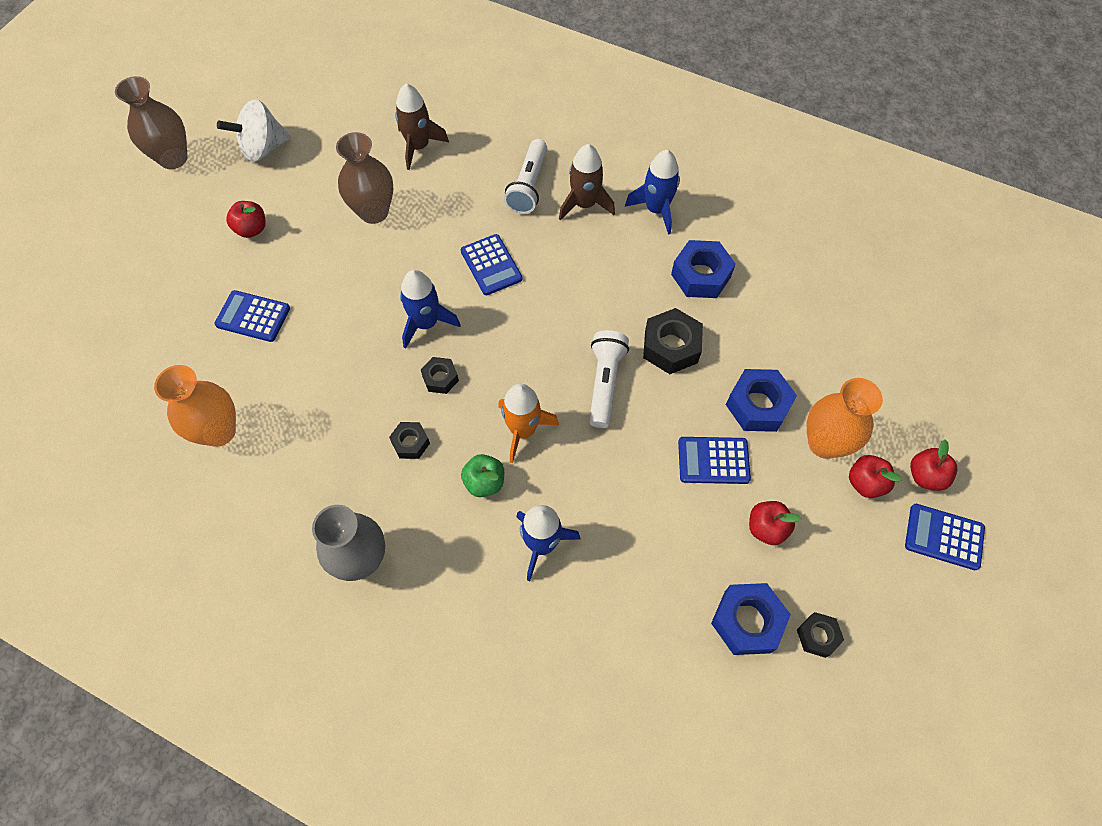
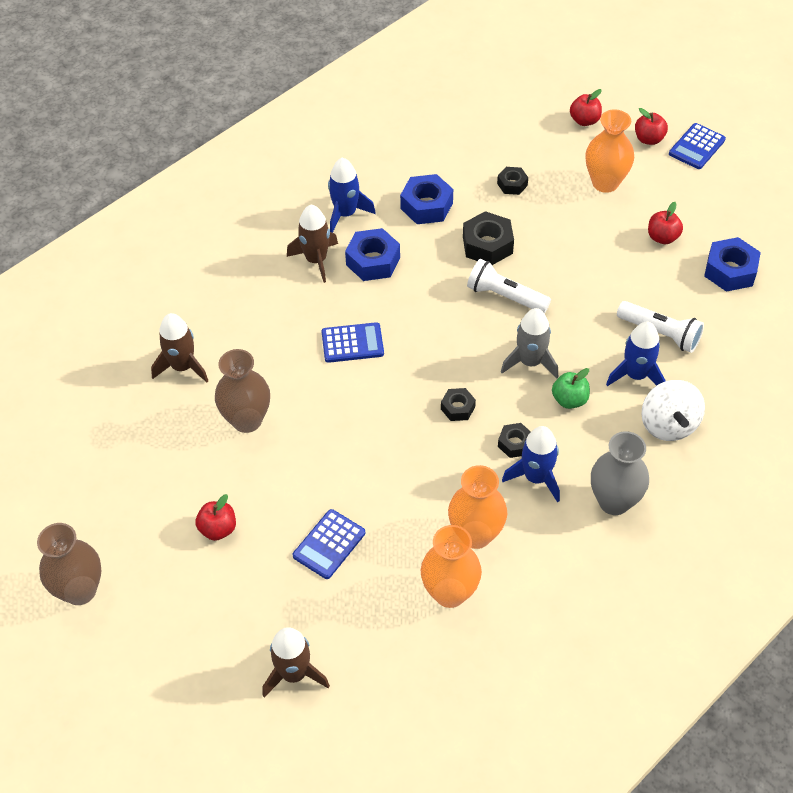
camera: 70 degrees left, 10 degrees down
(115, 331) = (294, 674): none -> brown rocket
(263, 148) = (112, 501): white spinning top -> white spinning top (668, 425)
(290, 436) = (476, 534): none -> orange vase
(426, 323) = (395, 406): blue rocket -> blue rocket (536, 477)
(523, 430) = (530, 362): orange rocket -> grey rocket
(529, 186) = (275, 294): white flashlight -> white flashlight (660, 333)
(713, 460) = (598, 250): blue calculator -> none
(758, 405) = (560, 209): blue nut -> blue nut (373, 261)
(817, 636) = (750, 236): black nut -> black nut (512, 184)
(865, 483) = (644, 172): red apple -> red apple (584, 120)

